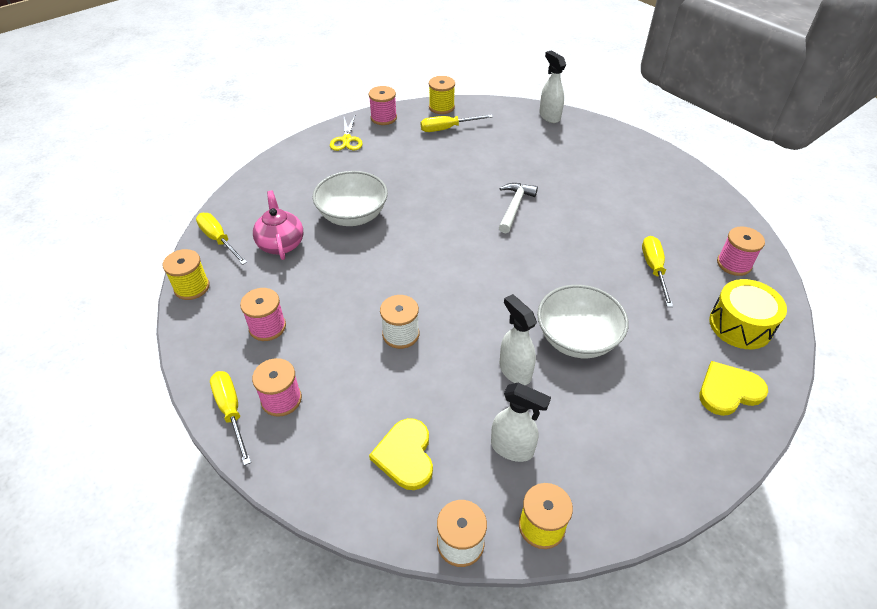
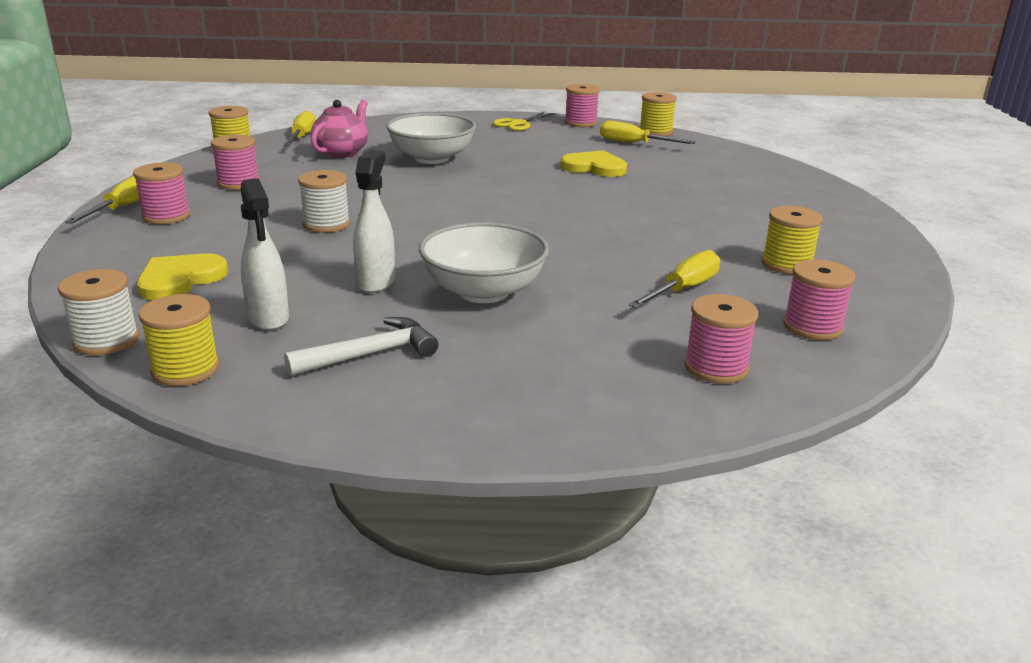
camera: 40 degrees right, 20 degrees down
(514, 207) = (602, 201): white hammer -> white hammer (370, 354)
(549, 116) = (774, 167): white spray bottle -> none
(665, 215) = (786, 264): none -> yellow spool
(729, 390) = (586, 399): yellow heart -> yellow heart (594, 167)
(740, 325) = (716, 367): yellow drum -> pink spool

